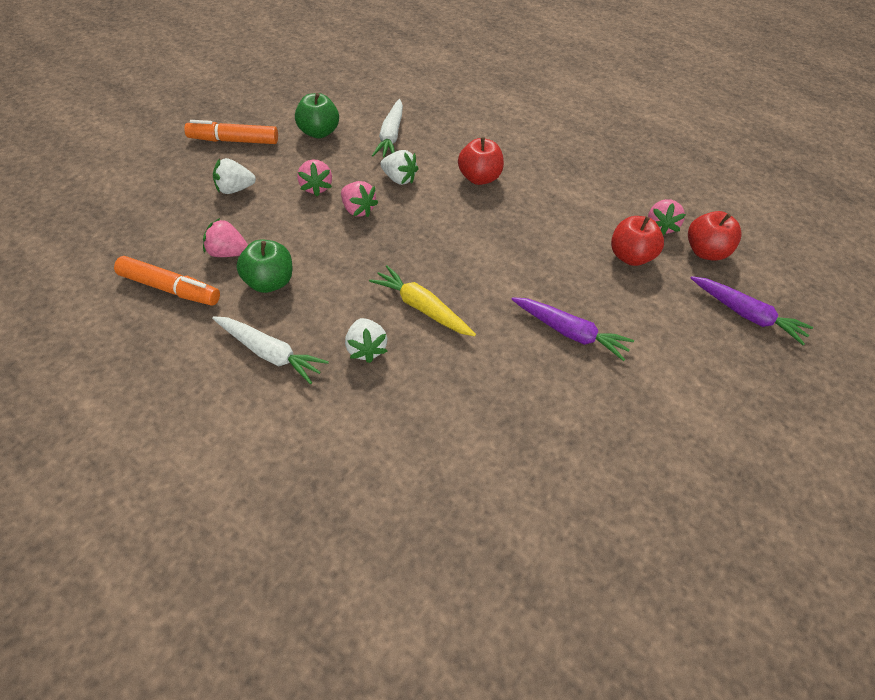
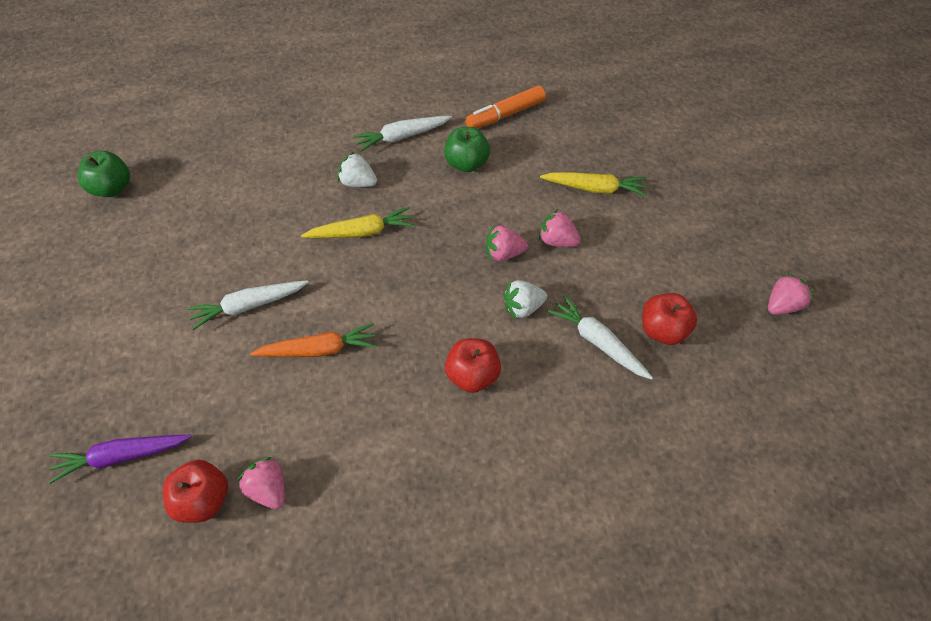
camera: 130 degrees right, 5 degrees up
(228, 253) = (517, 155): pink strawberry -> pink strawberry (781, 305)
(233, 140) = (671, 216): orange marker -> none
(235, 189) = (594, 188): white strawberry -> yellow carrot
(319, 132) = (644, 285): green apple -> green apple (112, 188)
(552, 263) = (319, 349): none -> orange carrot
(570, 332) = (248, 306): purple carrot -> white carrot
(630, 256) = (265, 422): red apple -> red apple (662, 330)

